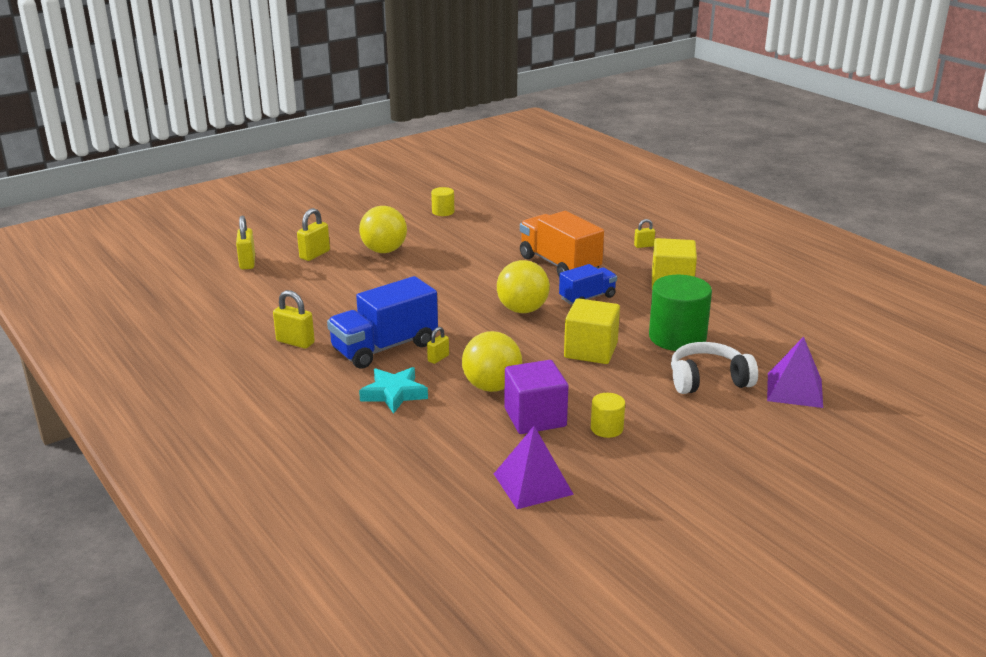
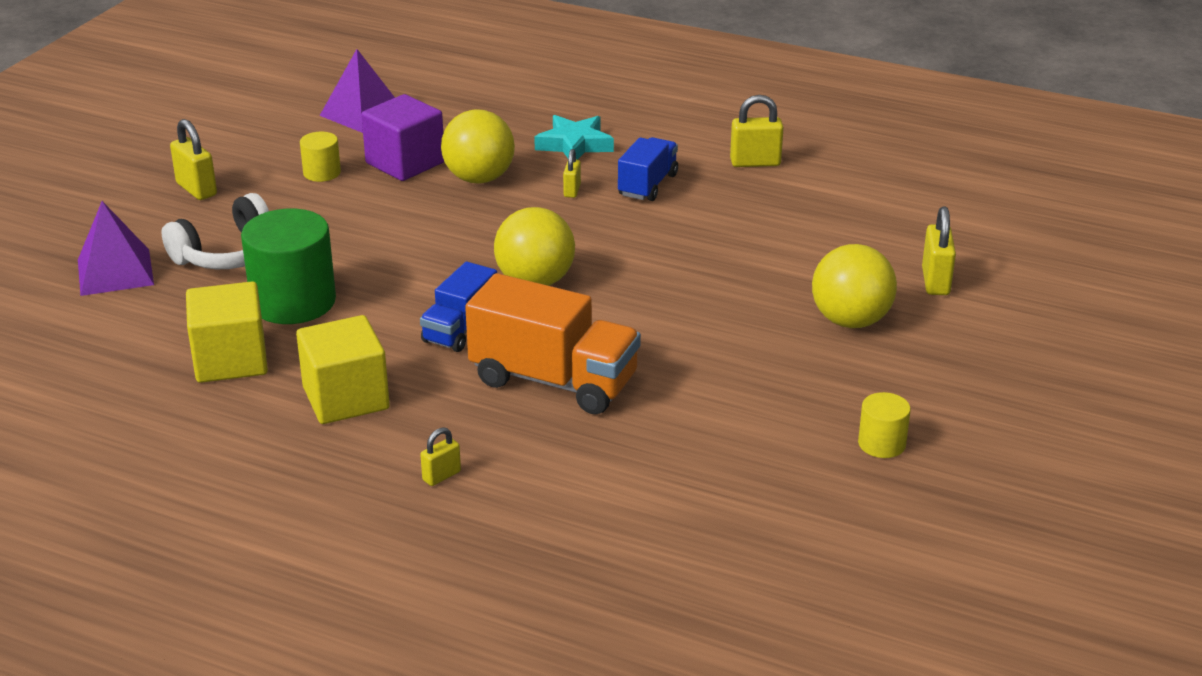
camera: 150 degrees right, 5 degrees up
(247, 263) = (998, 240): yellow padlock -> yellow padlock (196, 189)
(385, 347) = (648, 185): blue truck -> blue truck, size x0.59
(590, 350) = (398, 251): yellow cube -> yellow cube (231, 360)

